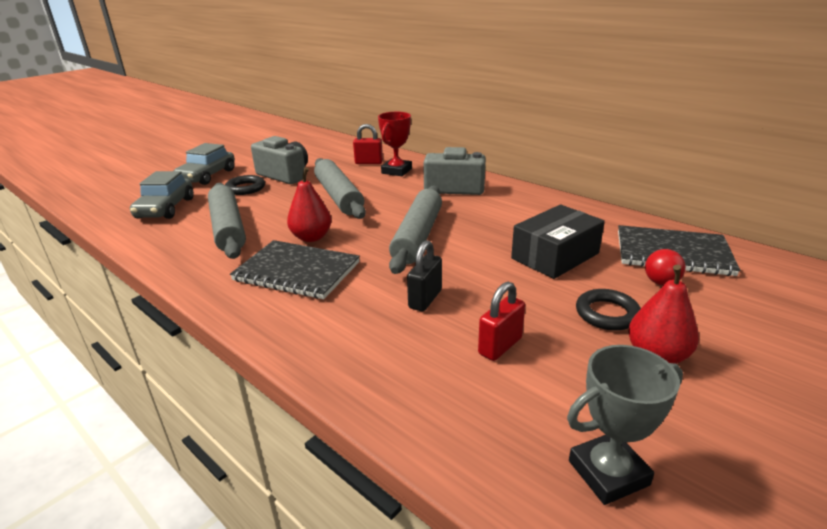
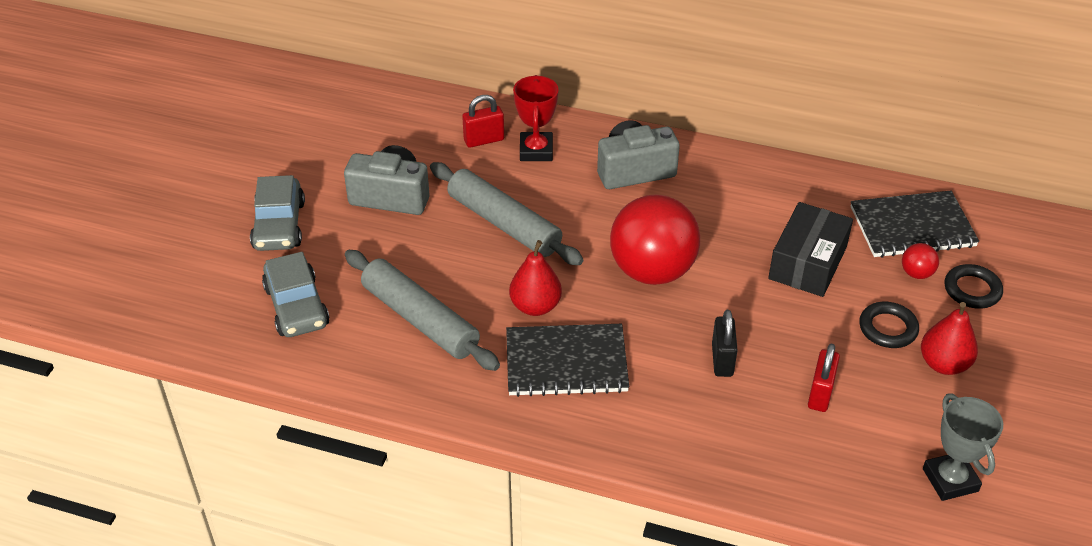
camera: 25 degrees left, 15 degrees up
(245, 188) = (364, 238): black ring -> black ring (972, 290)
(418, 236) = (652, 271): grey rolling pin -> red ball
(608, 472) = (950, 480): grey trophy -> grey trophy turned 60 degrees counterclockwise

